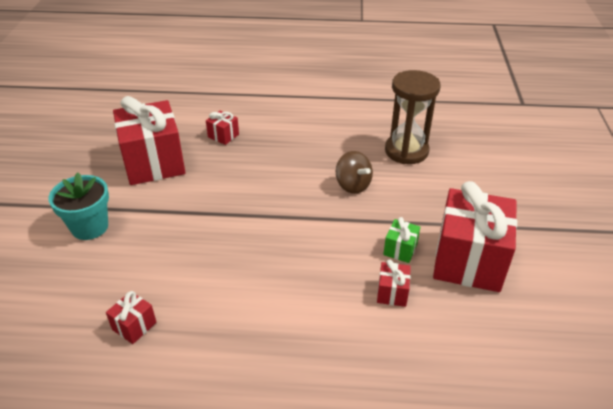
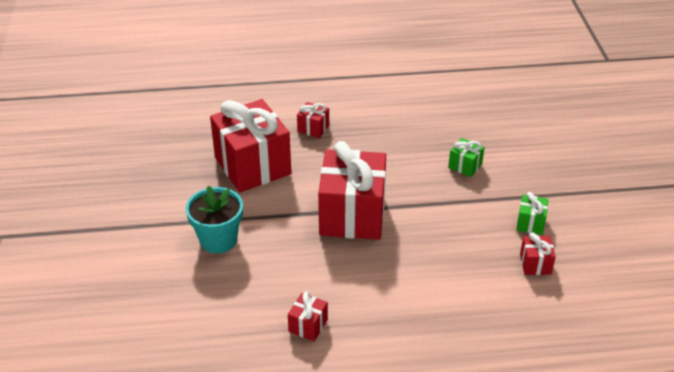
camera: 10 degrees left, 0 degrees up
(353, 185) = (465, 166): brown spinning top -> green gift
(406, 151) = (506, 124): brown hourglass -> none
(468, 260) = (596, 225): red gift -> red gift (352, 215)

